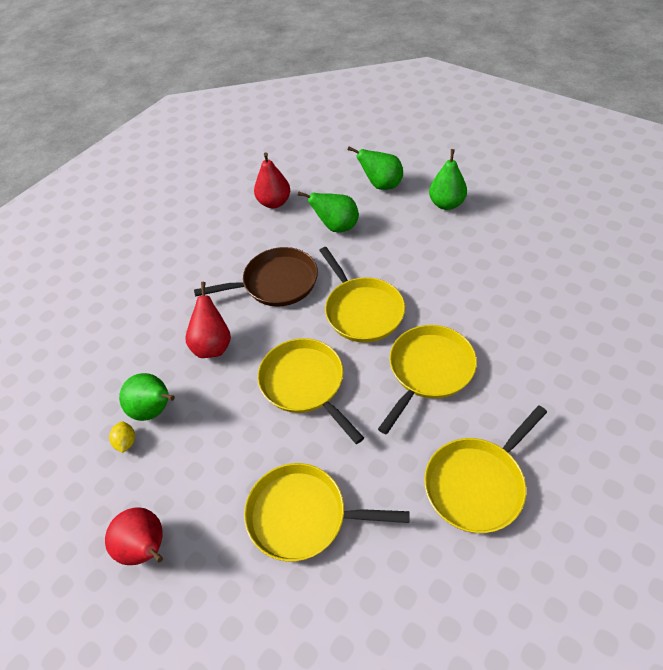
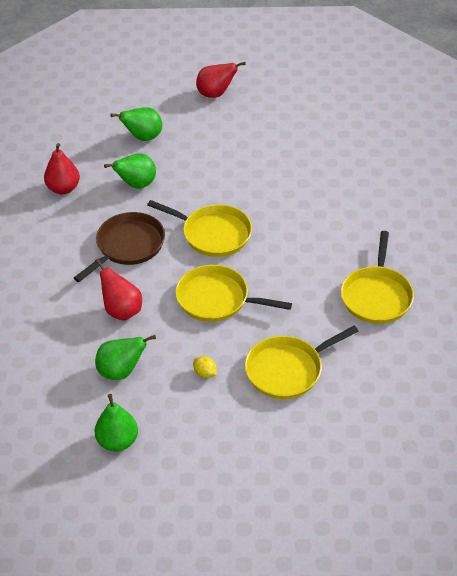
camera: 40 degrees left, 5 degrees down
(126, 442) = (121, 400): yellow lemon -> yellow lemon (205, 373)
(146, 548) = (203, 444): red pear -> red pear (216, 94)
(429, 370) = (293, 249): yellow pan -> none
(446, 204) = (208, 131): green pear -> green pear (118, 441)

